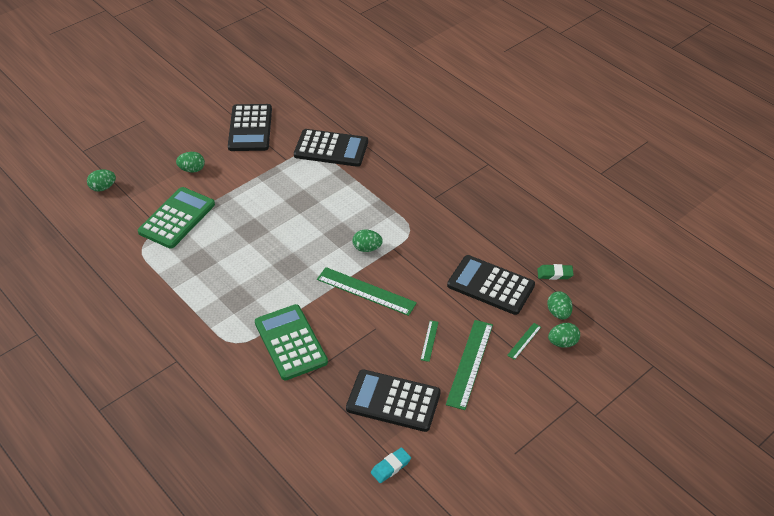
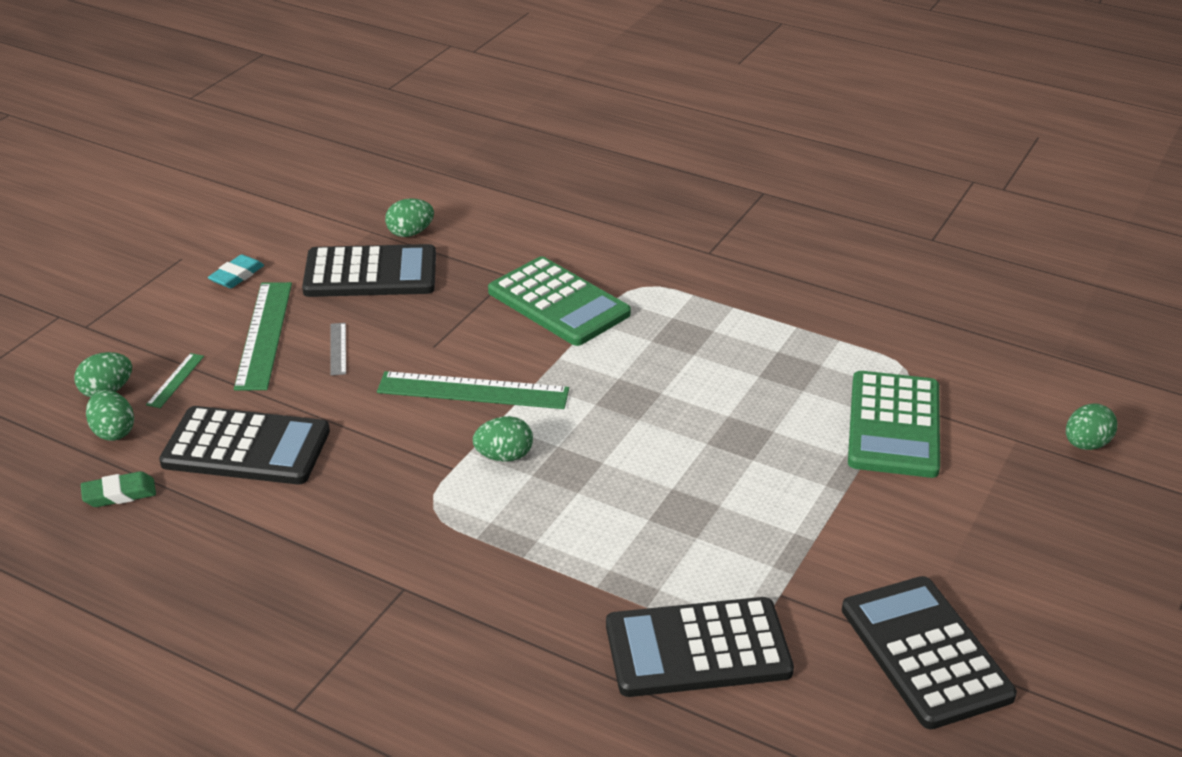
camera: 160 degrees right, 10 degrees down
(192, 169) = (958, 521): green egg -> green egg (410, 233)
(390, 467) = (350, 217): turquoise eraser -> turquoise eraser (237, 276)
(429, 340) = (338, 348): green ruler -> grey ruler

